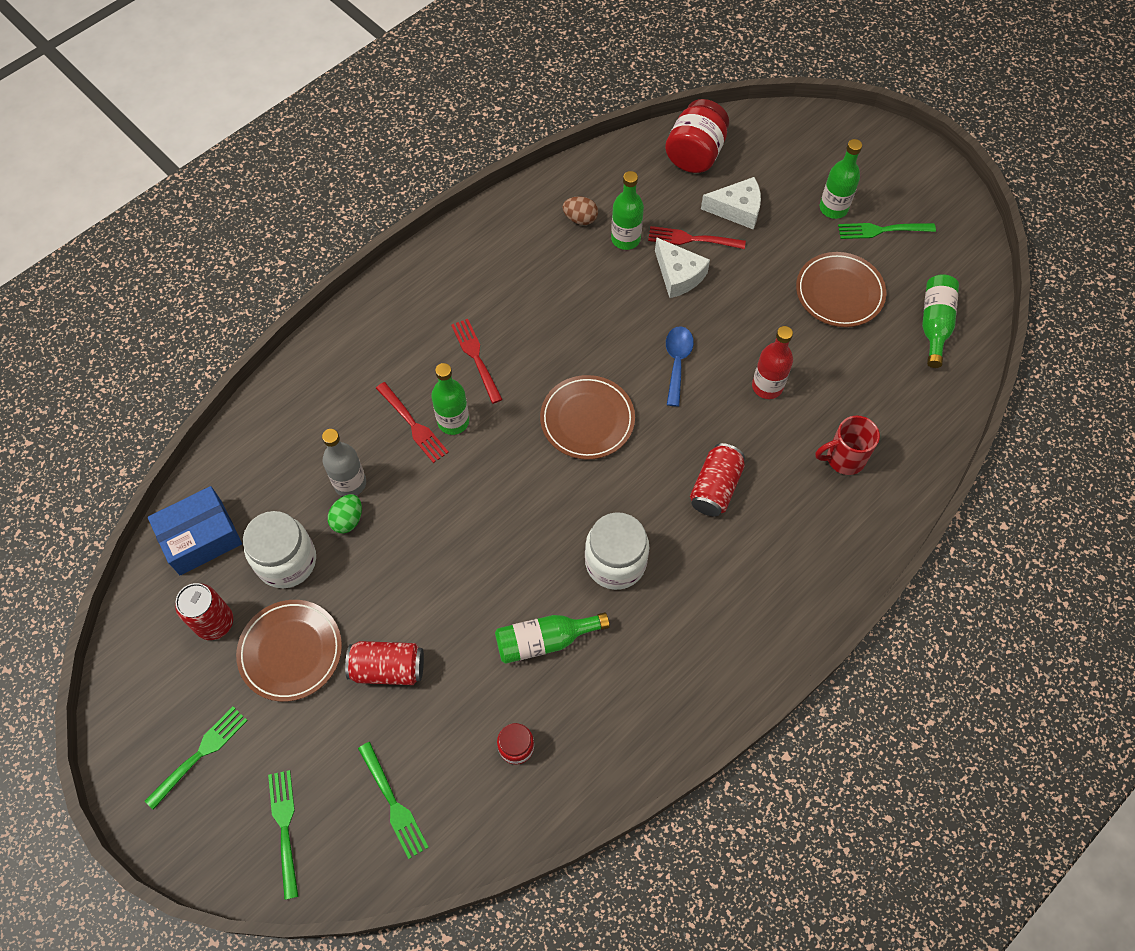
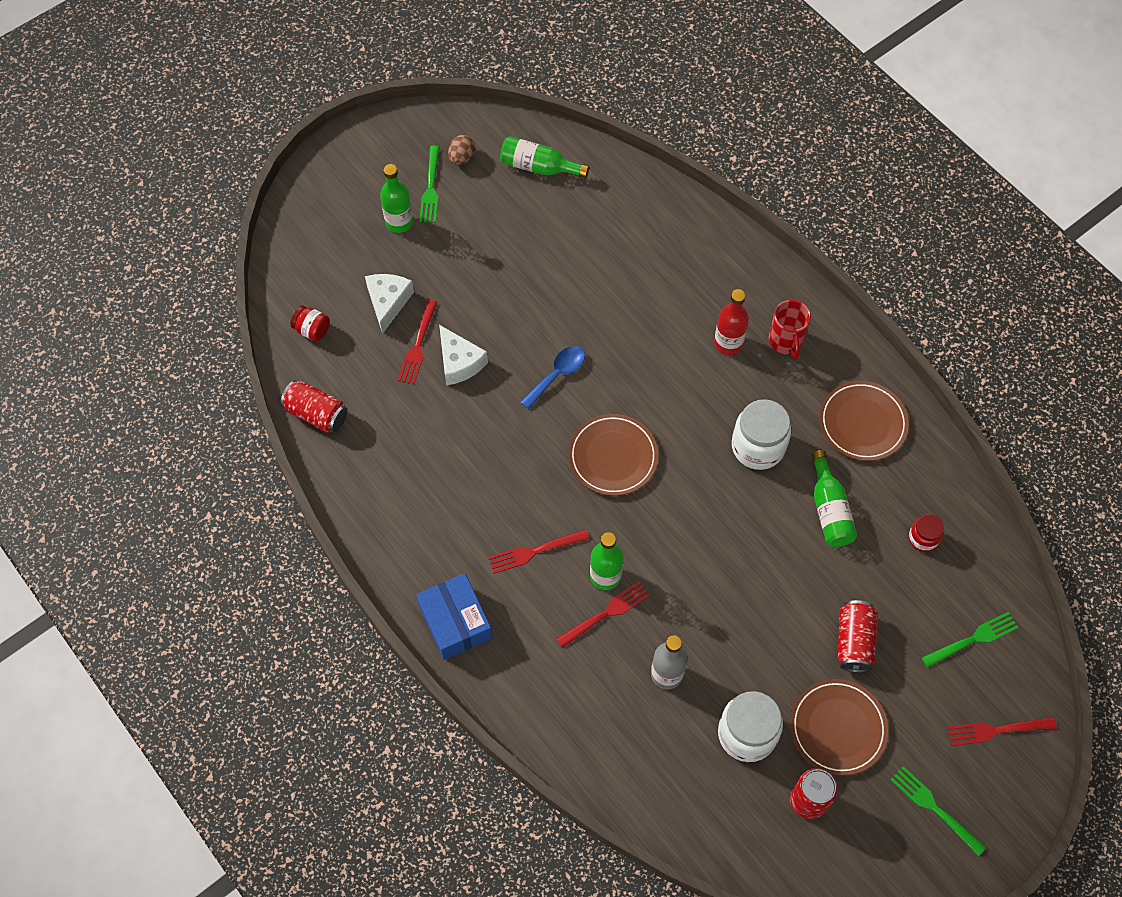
camera: 85 degrees left, 0 degrees up
(201, 537) = (718, 819): blue box -> blue box (455, 622)
(285, 829) = (997, 730): green fork -> red fork
(348, 520) = (706, 676): green egg -> none
(580, 219) = (378, 443): brown egg -> brown egg (462, 158)
(625, 239) = (409, 404): green bottle -> none
(677, 362) = (557, 375): blue spoon -> blue spoon turned 120 degrees clockwise
(678, 275) = (459, 362): white cheese -> white cheese turned 90 degrees clockwise
(695, 154) = (312, 330): red jar -> red jar, size x0.54
(715, 488) = (689, 359): red can -> red can (317, 414)
(767, 386) = (590, 305): red bottle -> red bottle (728, 343)
(839, 292) = (496, 233): brown plate -> brown plate (862, 423)
(844, 458) = (667, 258): red mug -> red mug (786, 341)

